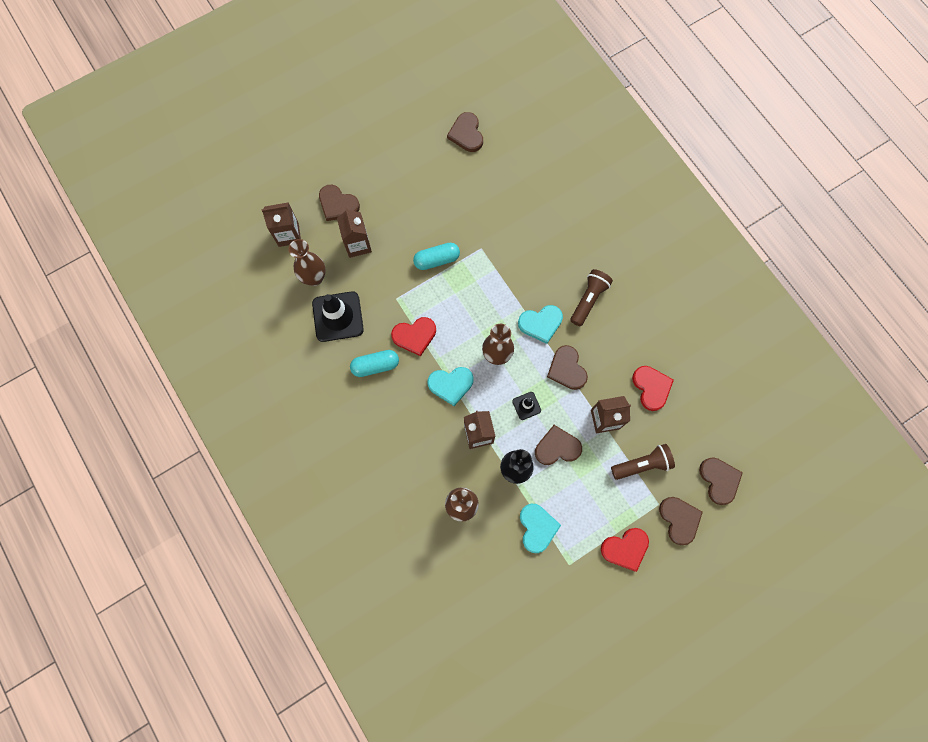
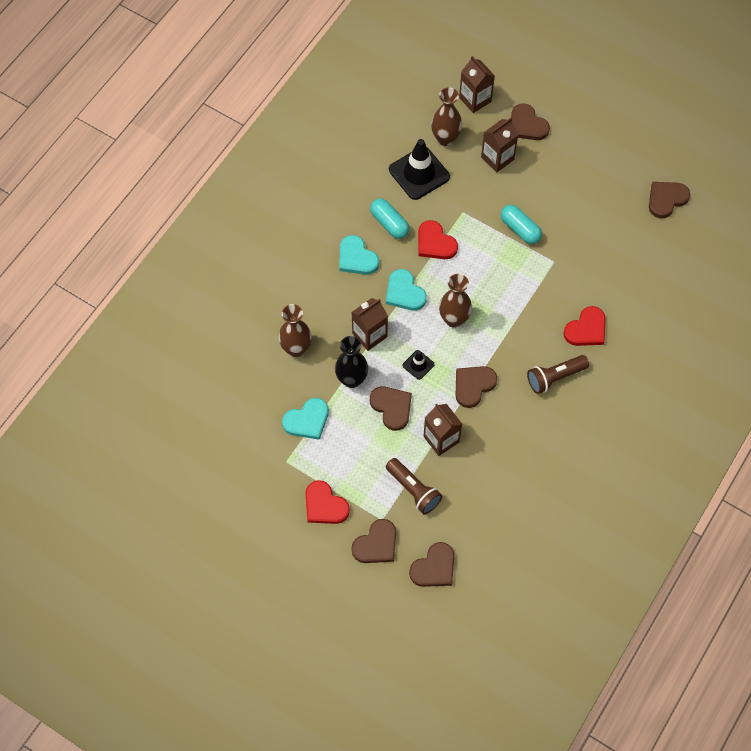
camera: 65 degrees right, 10 degrees down
(338, 204) = (527, 125): brown heart -> brown heart turned 45 degrees counterclockwise
(540, 323) = (506, 344): turquoise heart -> turquoise heart (356, 258)
(588, 300) = (555, 377): brown flashlight -> brown flashlight turned 150 degrees clockwise
(651, 387) = (495, 469): red heart -> red heart (586, 329)

